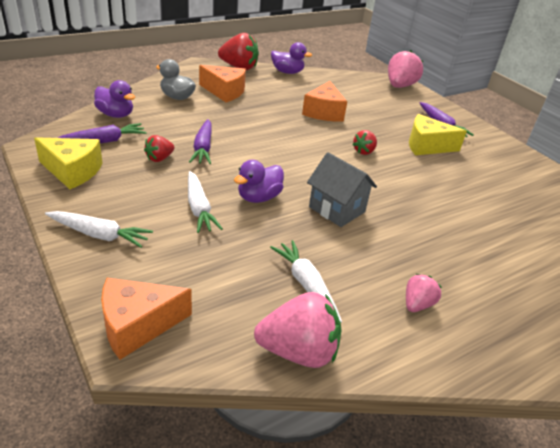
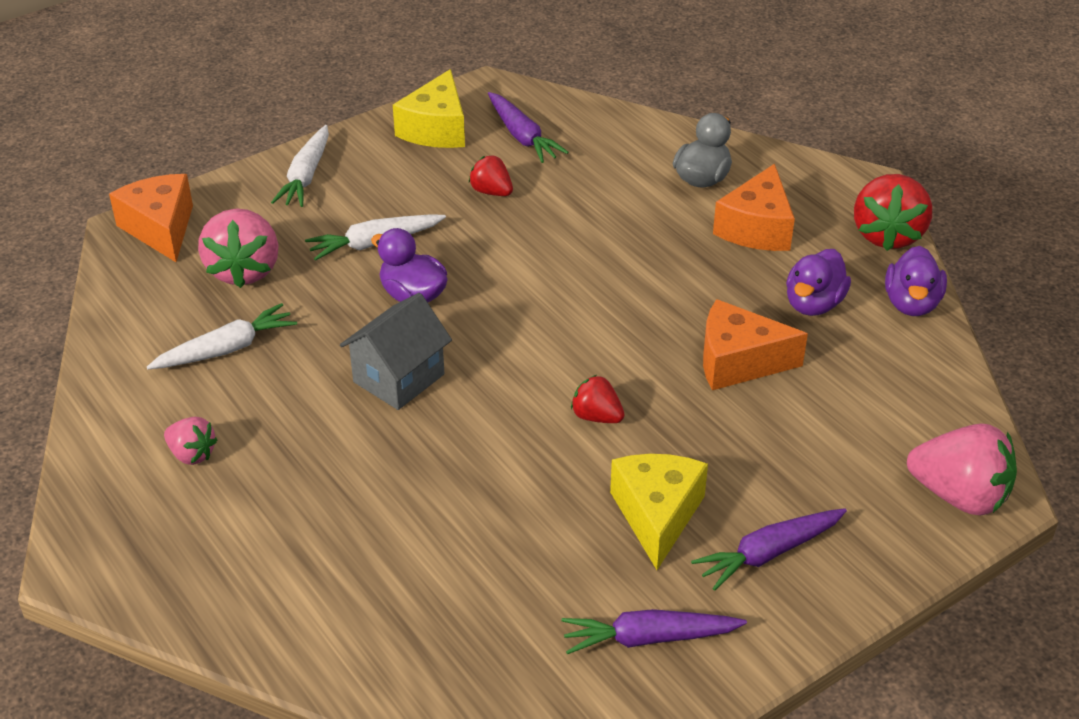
camera: 90 degrees right, 5 degrees up
(116, 115) = (607, 131): purple duck -> purple duck (813, 304)
(203, 148) = (537, 227): purple carrot -> purple carrot (648, 638)
(298, 351) = (118, 345): pink strawberry -> pink strawberry (244, 270)

